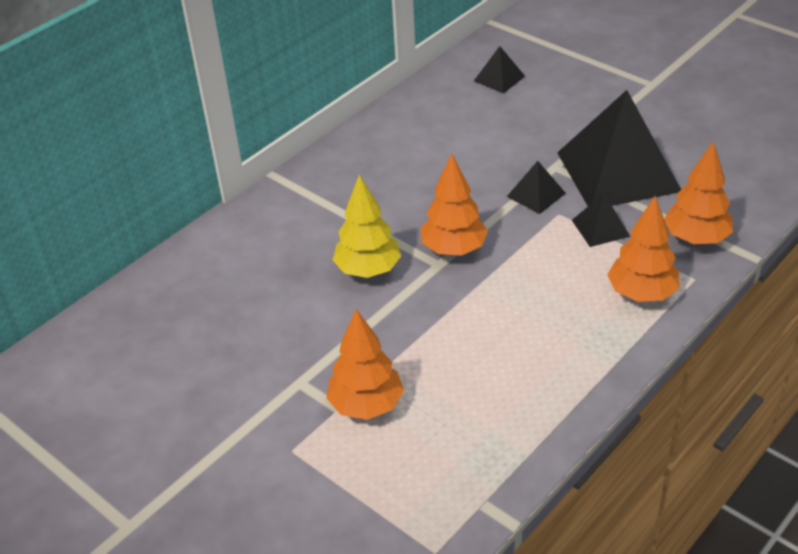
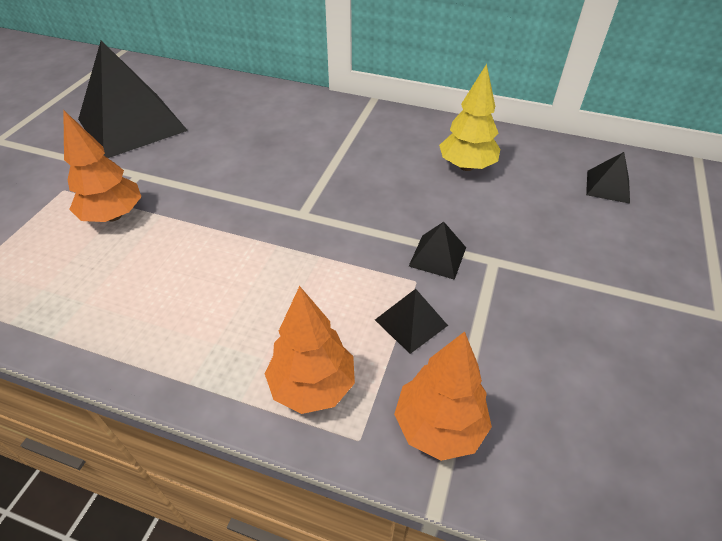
camera: 65 degrees right, 5 degrees up
(368, 270) = (278, 175): yellow tree -> yellow tree (466, 166)
(453, 249) = (326, 218): orange tree -> none
(618, 171) = (521, 317): black pyramid -> black pyramid (132, 124)

